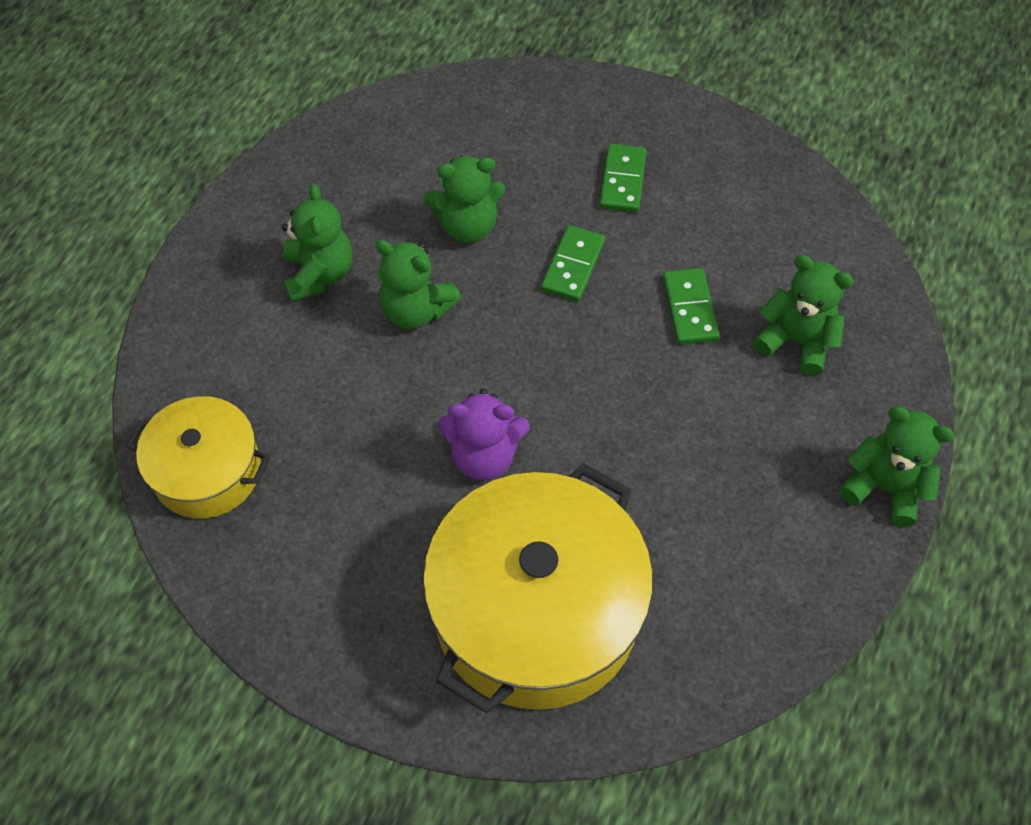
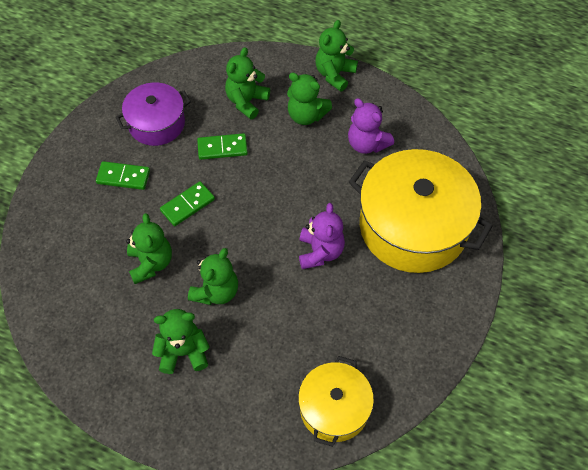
camera: 90 degrees left, 0 degrees up
(573, 266) = (187, 205): green domino -> green domino turned 60 degrees counterclockwise
(719, 539) = (367, 144): none -> purple teddy bear
(732, 215) = (156, 123): none -> purple pot
(776, 437) = (306, 115): none -> green teddy bear

